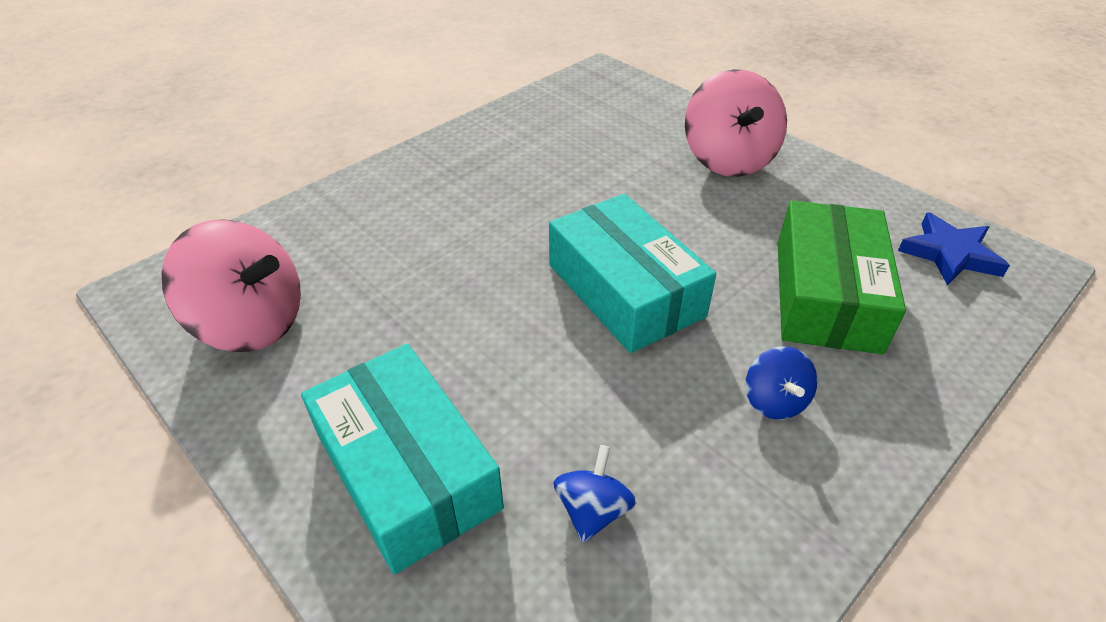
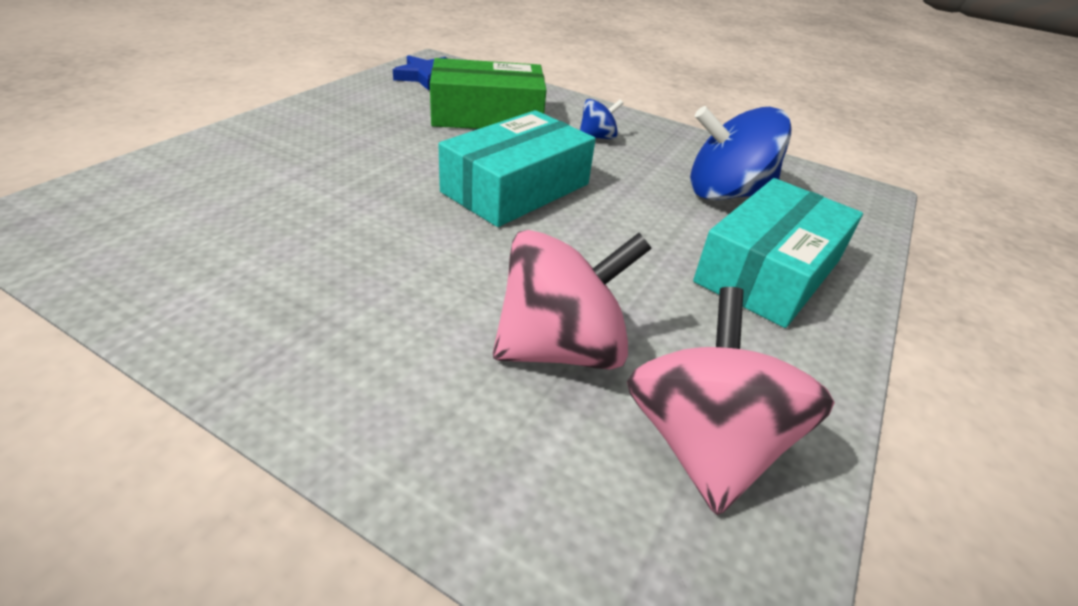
camera: 110 degrees left, 5 degrees down
(593, 510) = (726, 193): blue spinning top -> blue spinning top, size x2.00
(728, 159) = (295, 139): pink spinning top -> pink spinning top (561, 348)

